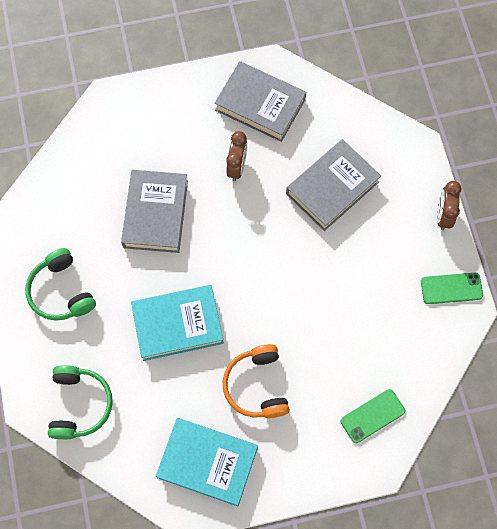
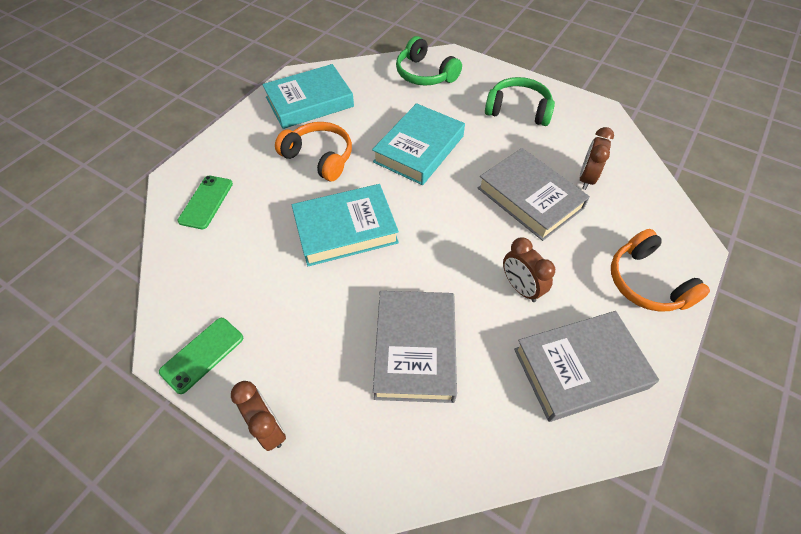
camera: 135 degrees right, 15 degrees down
(100, 193) = (586, 178): none -> brown clock
(165, 107) = (646, 282): none -> orange headphones
(297, 301) = (345, 229): none -> turquoise book

